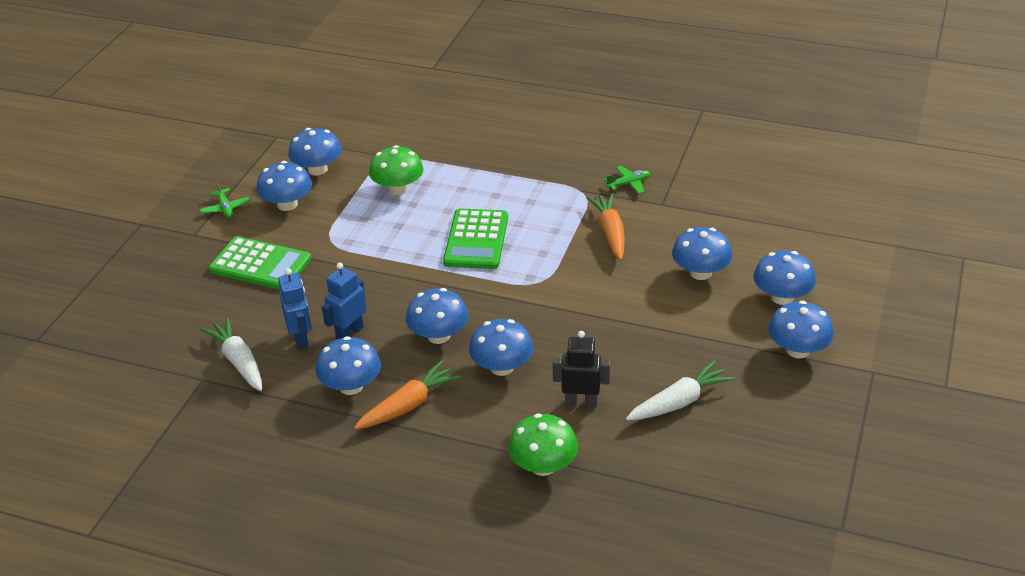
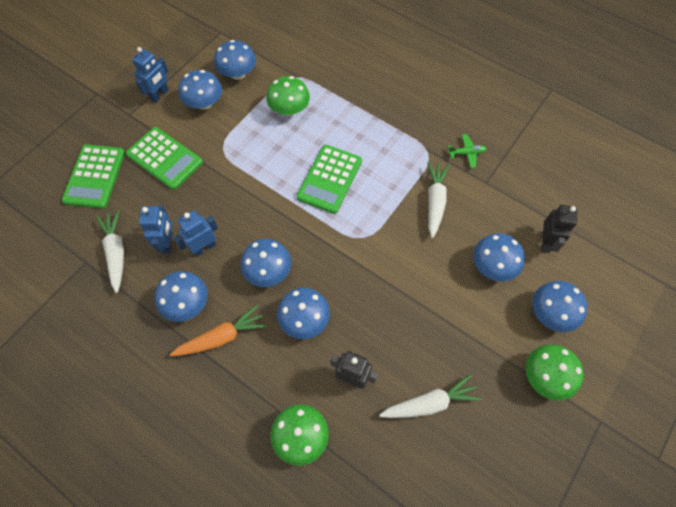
camera: 15 degrees right, 25 degrees up
(176, 300) = (94, 176): none -> green calculator
(225, 208) = (159, 95): green plane -> blue robot
(610, 232) = (435, 201): orange carrot -> white carrot
(751, 240) = (545, 242): none -> black robot
(798, 350) = (545, 376): blue mushroom -> green mushroom

